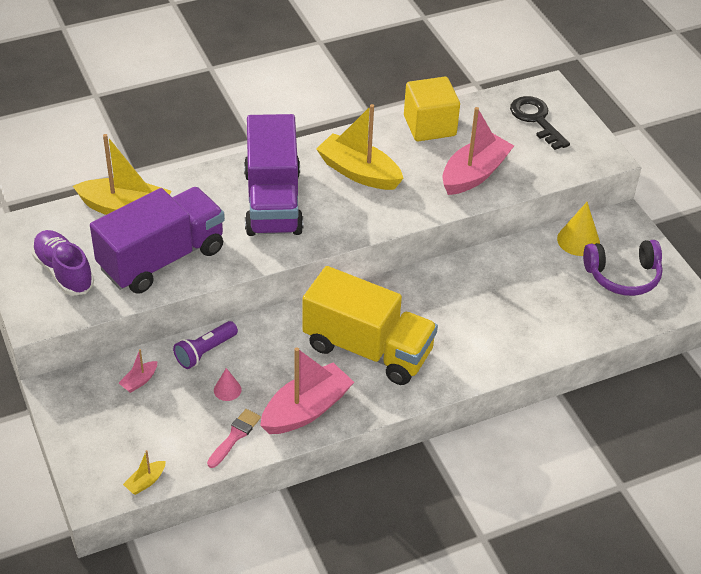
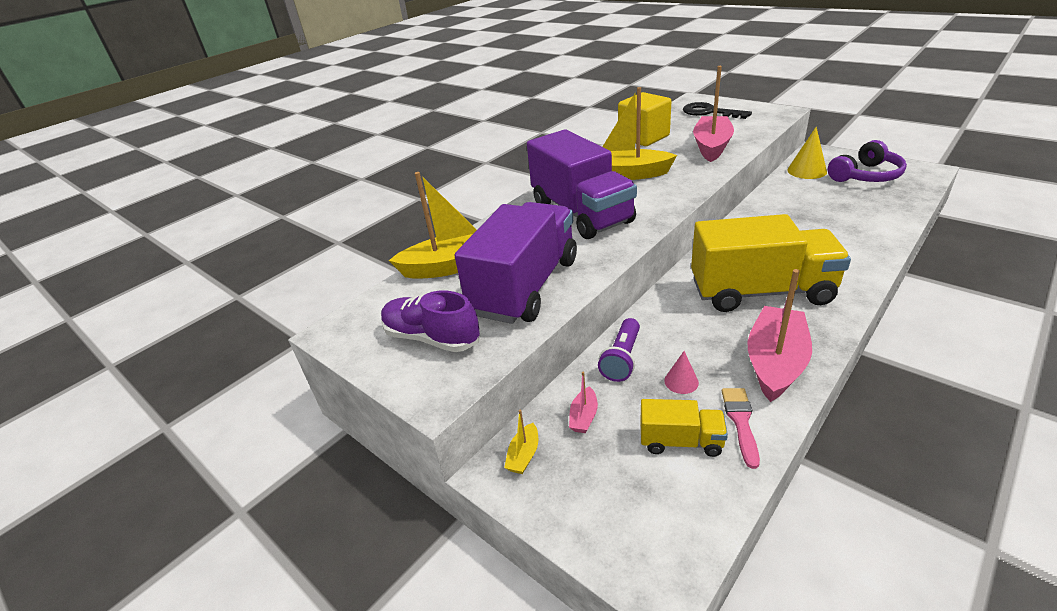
camera: 20 degrees left, 10 degrees down
(145, 482) = (704, 526): yellow boat -> yellow boat (524, 455)
(184, 429) = (680, 441): none -> yellow truck

